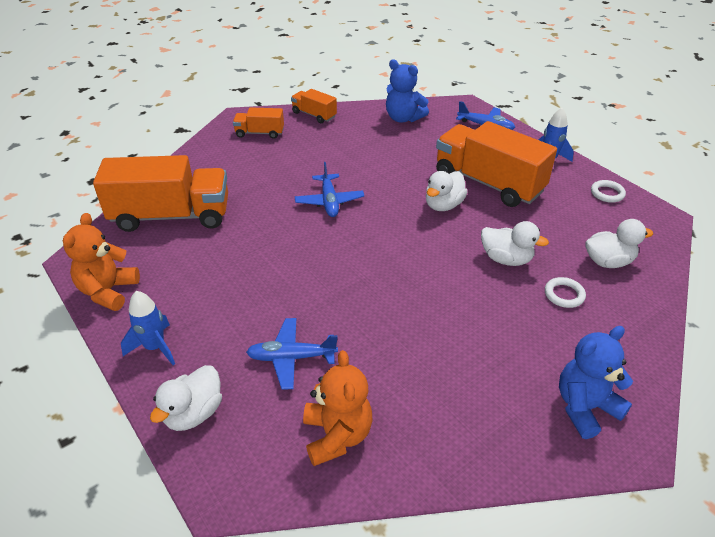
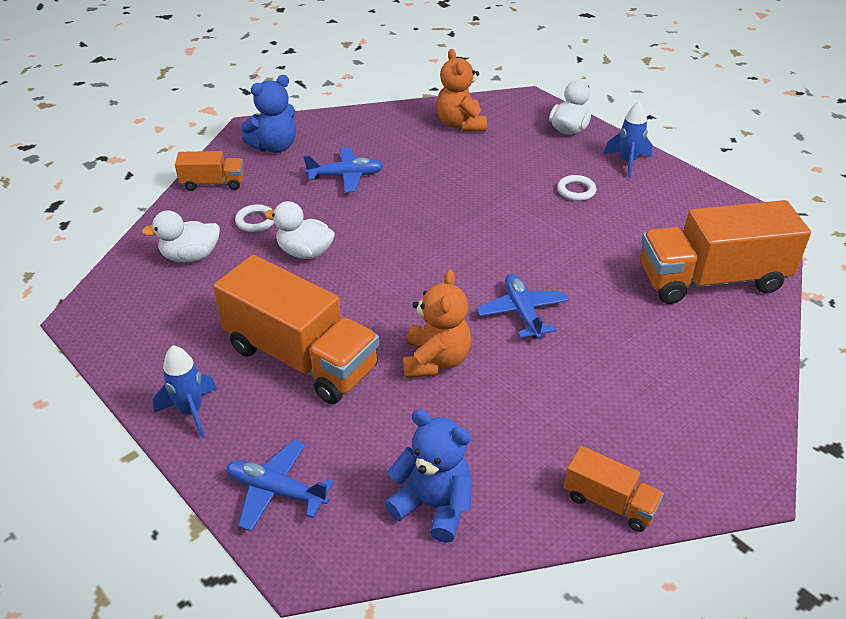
camera: 175 degrees right, 0 degrees up
(108, 291) = (707, 199): orange teddy bear -> orange teddy bear (435, 360)
(259, 133) = (686, 441): orange truck -> orange truck (213, 183)
(291, 358) = (509, 162): blue plane -> blue plane (346, 176)
(443, 205) = (370, 316): white duck -> none
(607, 193) = (135, 350): white ring -> white ring (576, 191)

